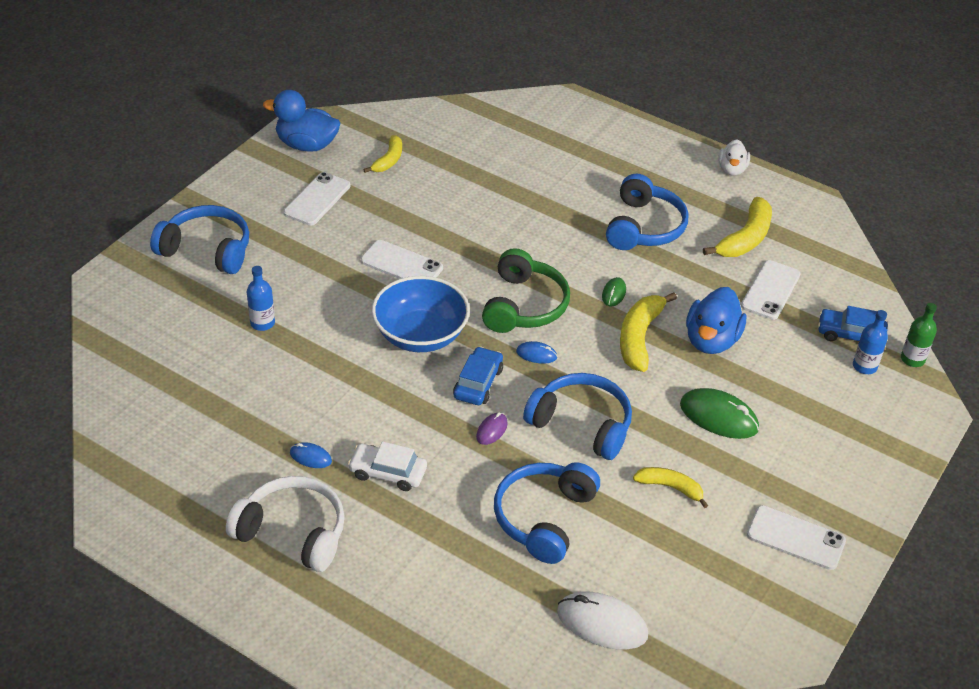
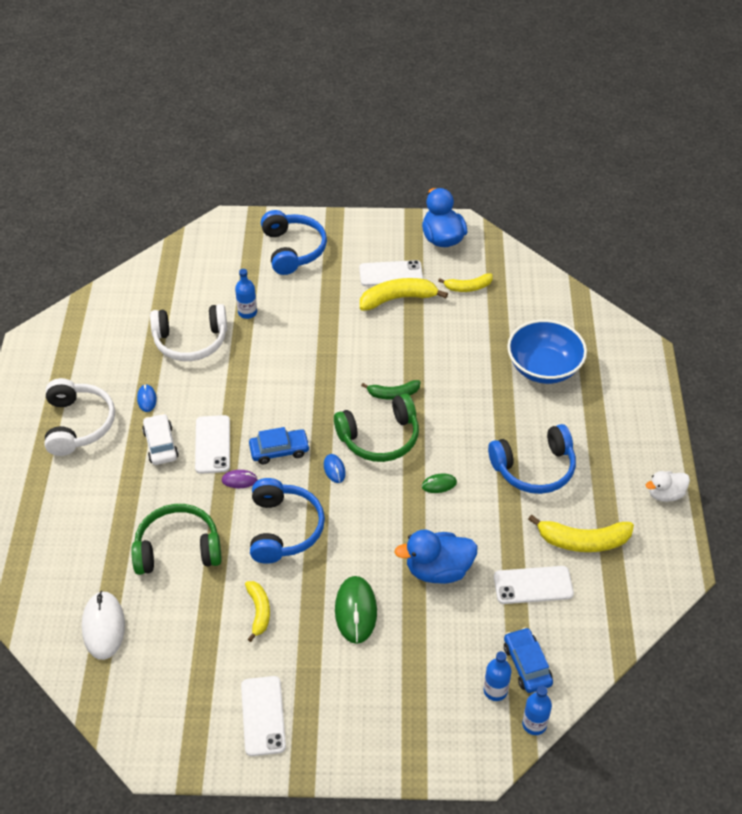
camera: 60 degrees right, 5 degrees up
(259, 385) = (191, 341): none -> white headphones
(401, 264) = (364, 350): white phone -> white phone (212, 444)
(420, 335) = (301, 396): blue bowl -> blue bowl (543, 368)
(477, 271) = (393, 394): none -> green banana
(544, 518) = (178, 549): blue headphones -> green headphones
(639, 338) = (403, 522): yellow banana -> yellow banana (398, 299)
(912, 359) = (534, 724): green bottle -> blue bottle

